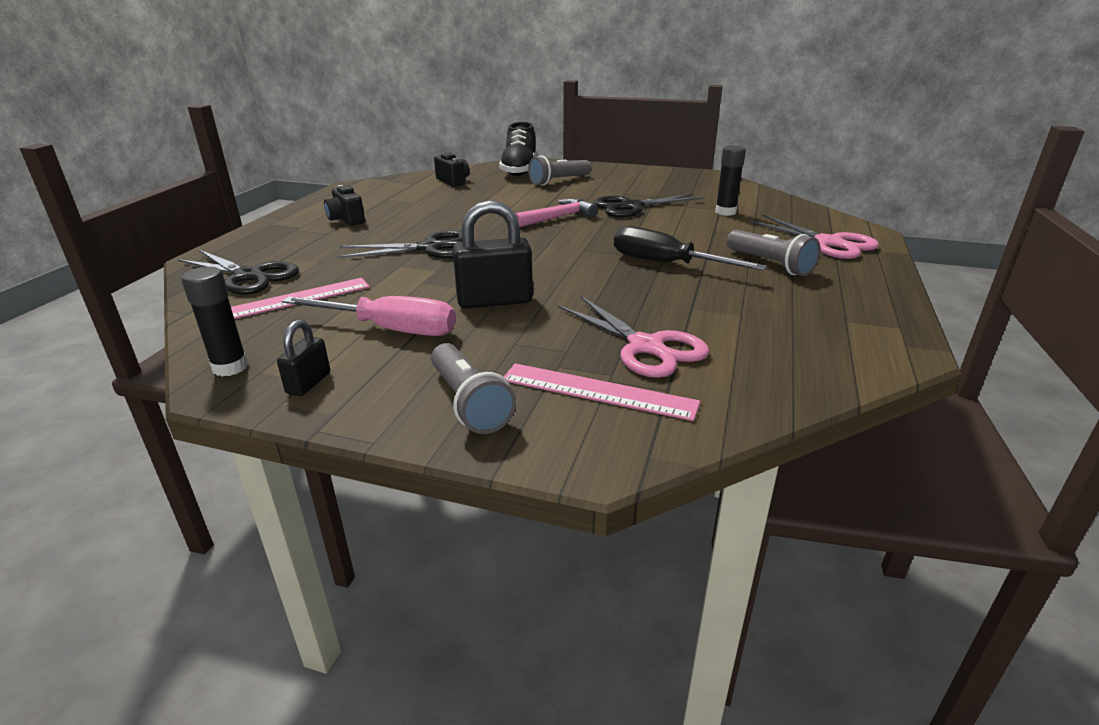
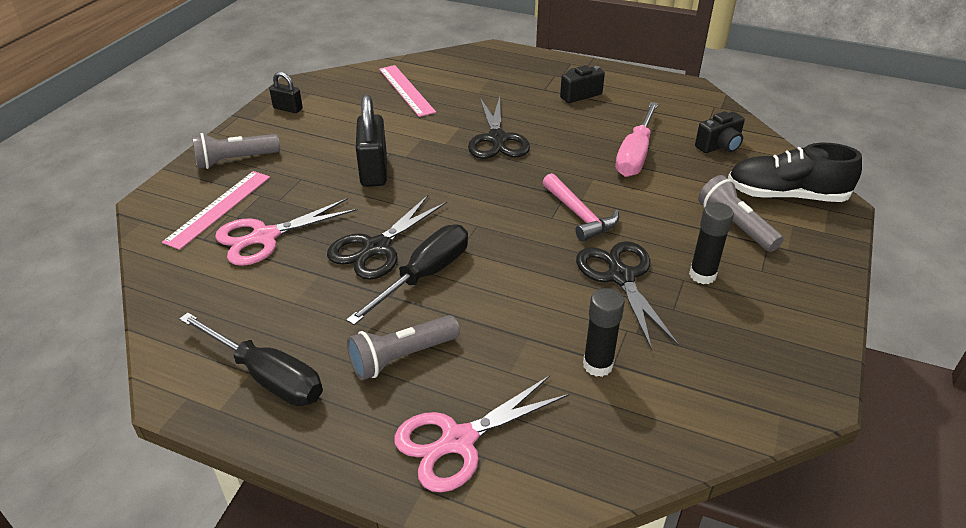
camera: 95 degrees right, 10 degrees up
(230, 367) = (319, 84): black glue stick -> black glue stick (702, 275)
(249, 276) = (454, 70): black scissors -> black scissors (376, 248)
(390, 329) = (344, 129): pink screwdriver -> pink screwdriver (635, 155)
(842, 312) = (267, 376): none -> black screwdriver

